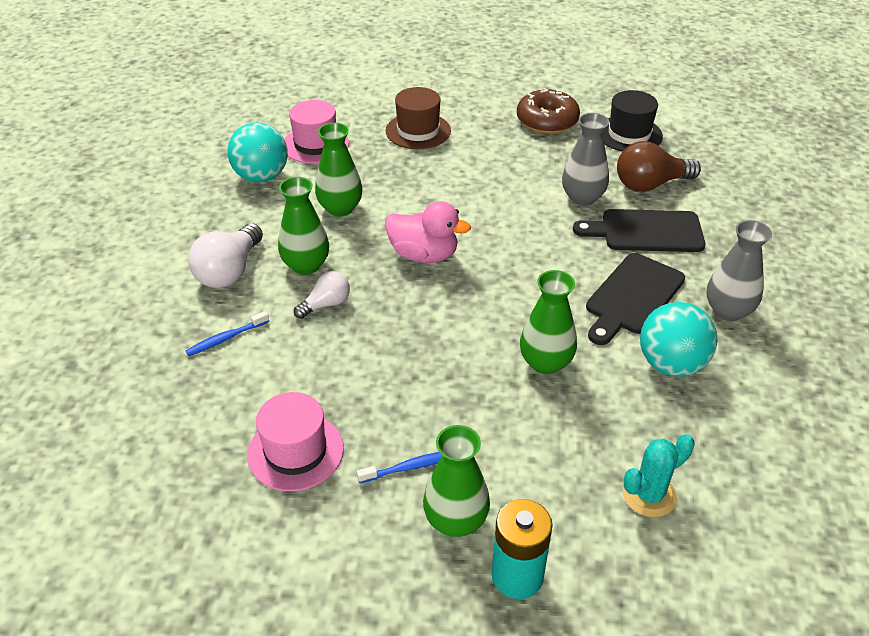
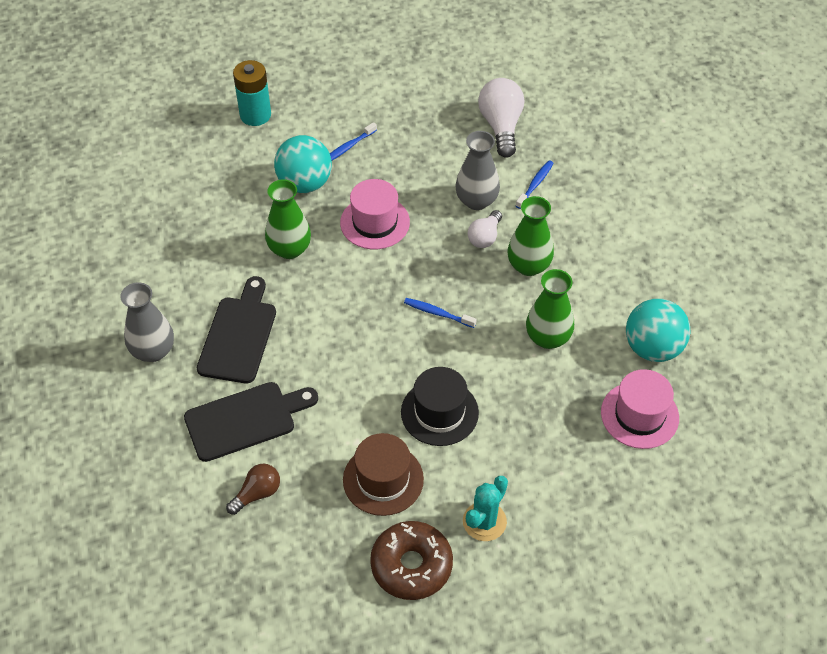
camera: 155 degrees right, 10 degrees up
(229, 271) = (584, 237): white light bulb -> white light bulb (501, 126)
(295, 451) = (426, 132): pink hat -> pink hat (375, 222)
(418, 131) = (548, 483): brown hat -> brown hat (383, 479)
(424, 255) = (438, 313): pink duck -> blue toothbrush
(455, 520) = (304, 129): green vase -> none
(582, 197) = (322, 444): grey vase -> grey vase (476, 201)
(629, 134) = (304, 579): black hat -> black hat (439, 412)
(649, 495) = (189, 182): turquoise cactus -> turquoise cactus (484, 521)
(650, 184) = (257, 494): brown light bulb -> brown light bulb, size x0.60
(671, 364) = (192, 281): turquoise ball -> turquoise ball (305, 183)

